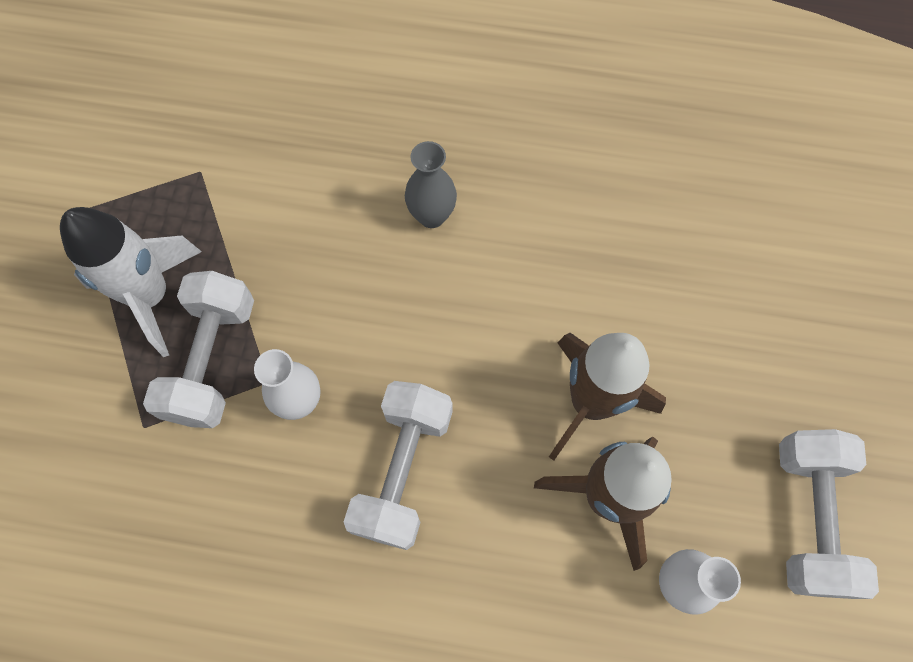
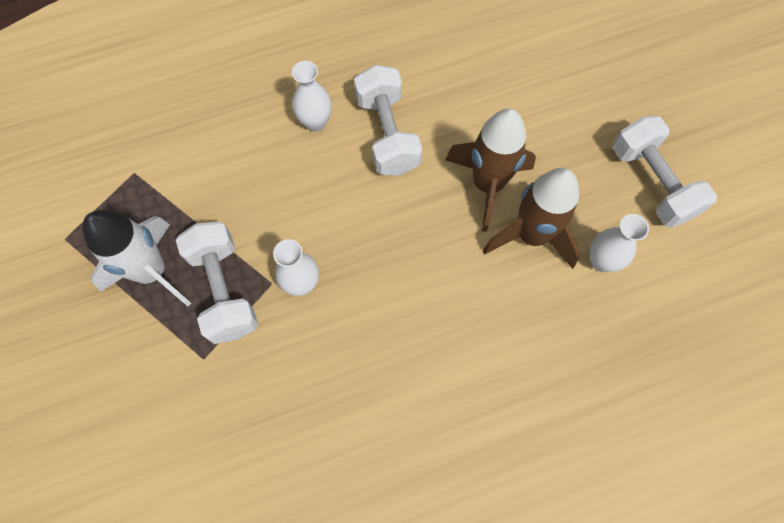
camera: 30 degrees left, 0 degrees up
(403, 470) = (396, 289): white dumbbell -> white dumbbell (387, 134)
(431, 216) = (315, 122): grey vase -> white vase

